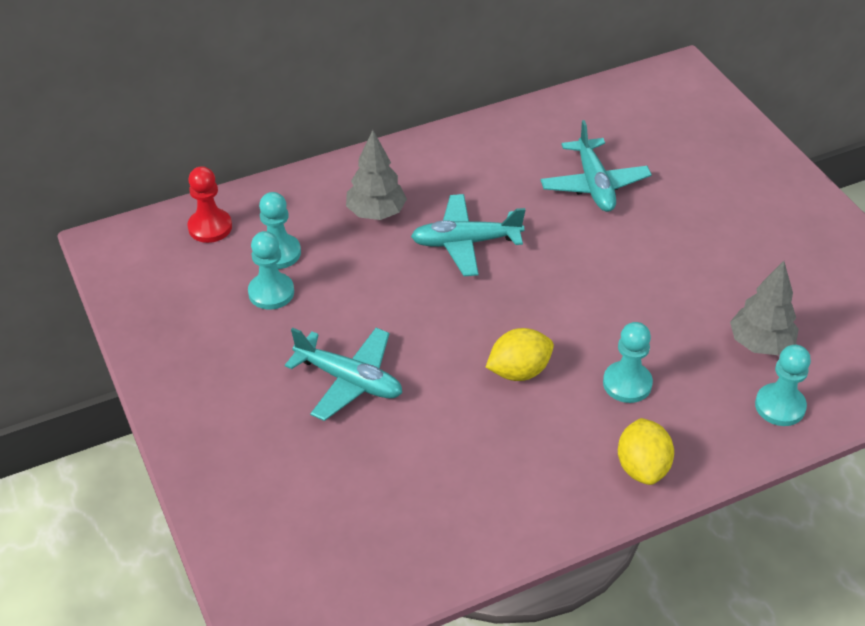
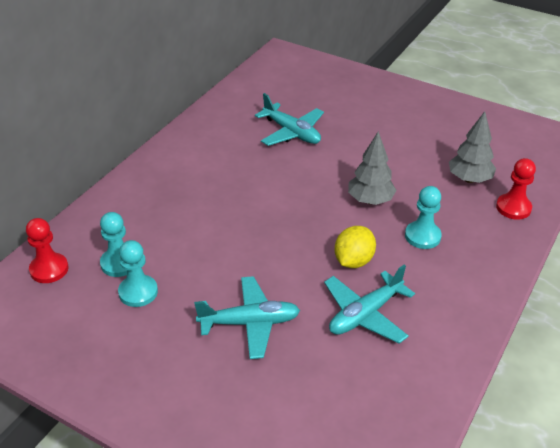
camera: 35 degrees left, 5 degrees down
(376, 213) = (167, 207): grey tree -> grey tree (370, 200)
(465, 242) = (245, 199): turquoise plane -> turquoise plane (365, 314)
(642, 467) = (479, 280): yellow lemon -> none
(780, 406) = (513, 208): turquoise pawn -> red pawn

